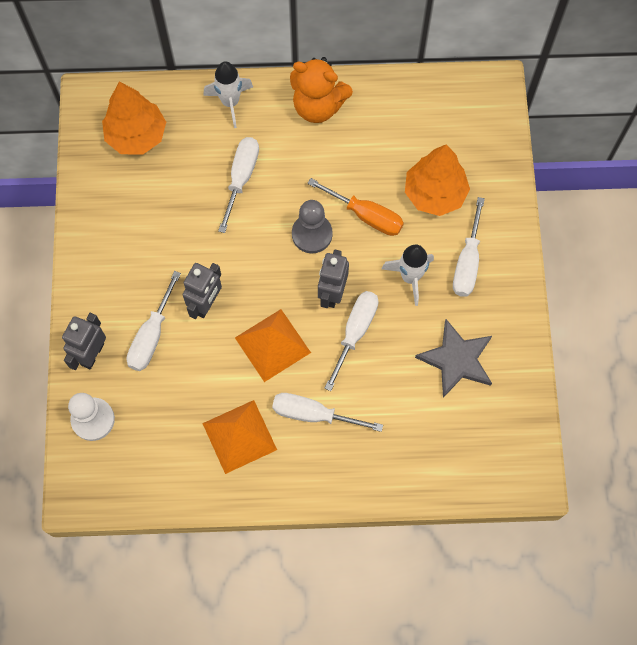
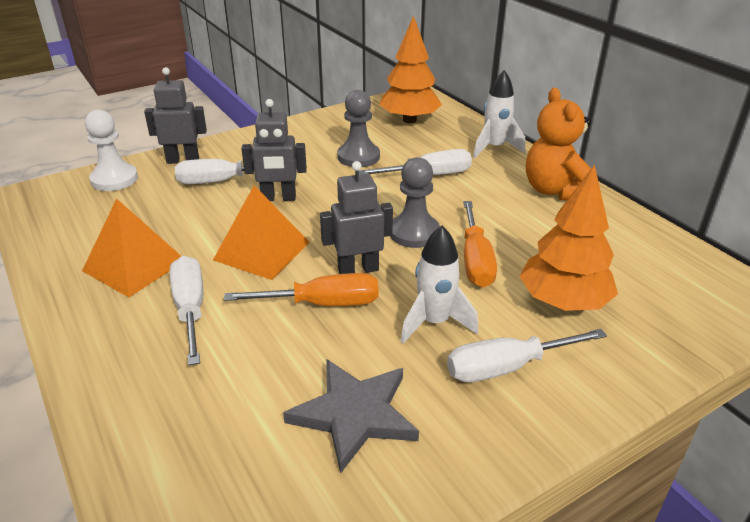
camera: 60 degrees right, 35 degrees down
(177, 213) = (358, 157): none -> grey pawn
(355, 332) = (322, 304): white screwdriver -> orange screwdriver

